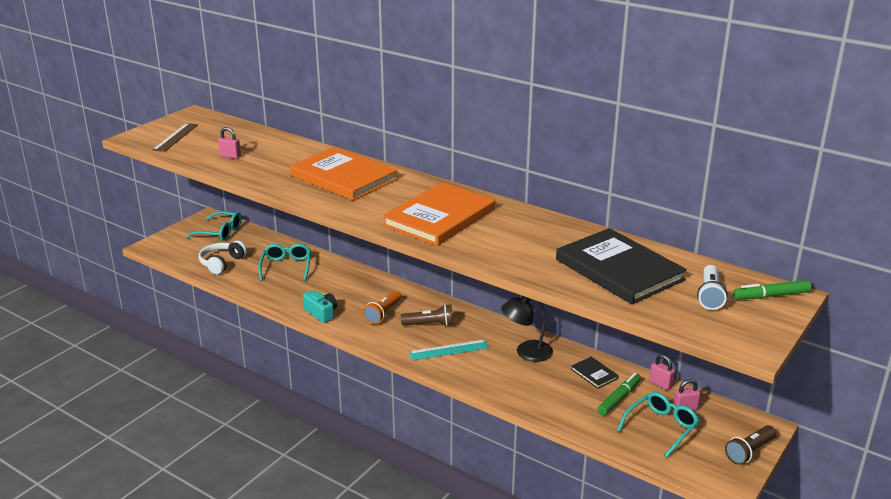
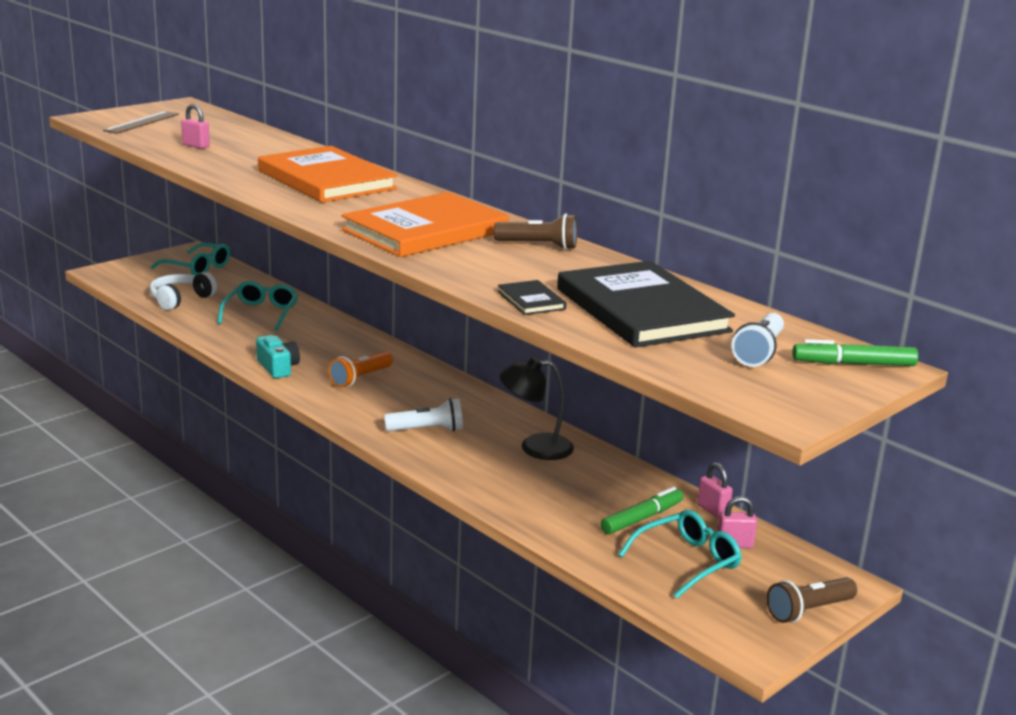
camera: 10 degrees right, 5 degrees down
(430, 324) = (417, 399): brown flashlight -> brown flashlight (539, 246)
(449, 350) = (427, 430): turquoise ruler -> white flashlight
(594, 374) = (620, 485): black book -> black book (531, 300)

